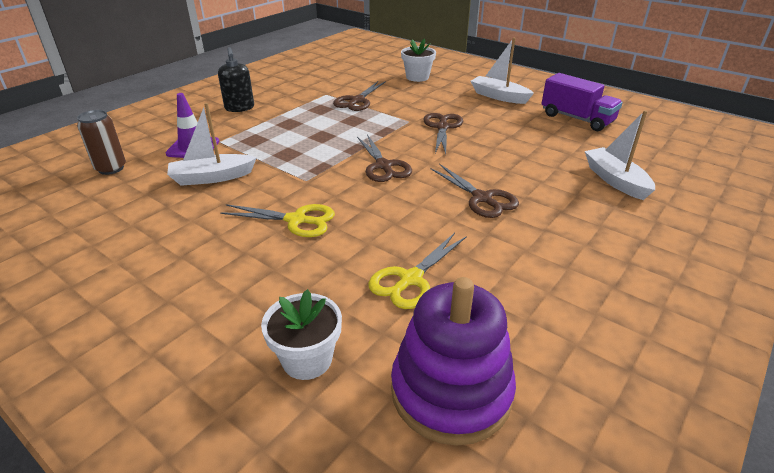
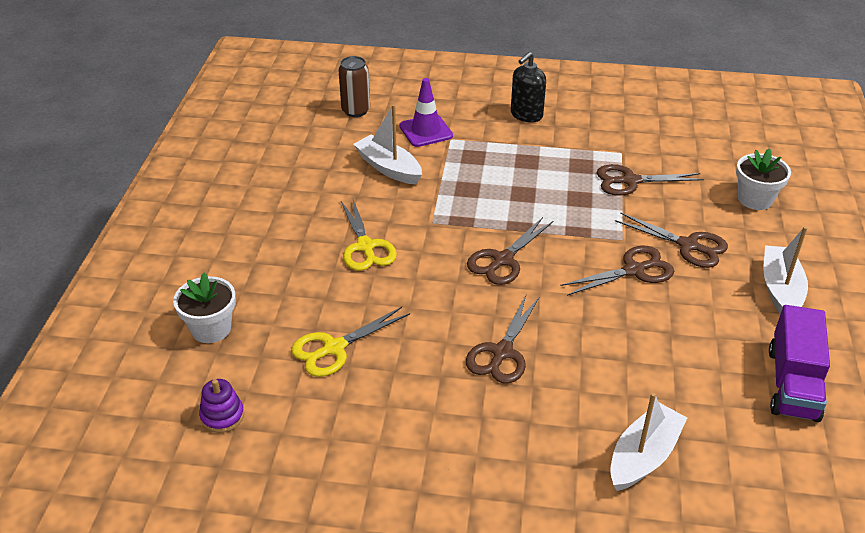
camera: 60 degrees right, 5 degrees up
(410, 279) = (334, 348): yellow scissors -> yellow scissors turned 45 degrees counterclockwise
(437, 105) = (688, 245): none -> brown scissors
(451, 391) = (222, 416): purple stacking toy -> purple stacking toy, size x0.44

